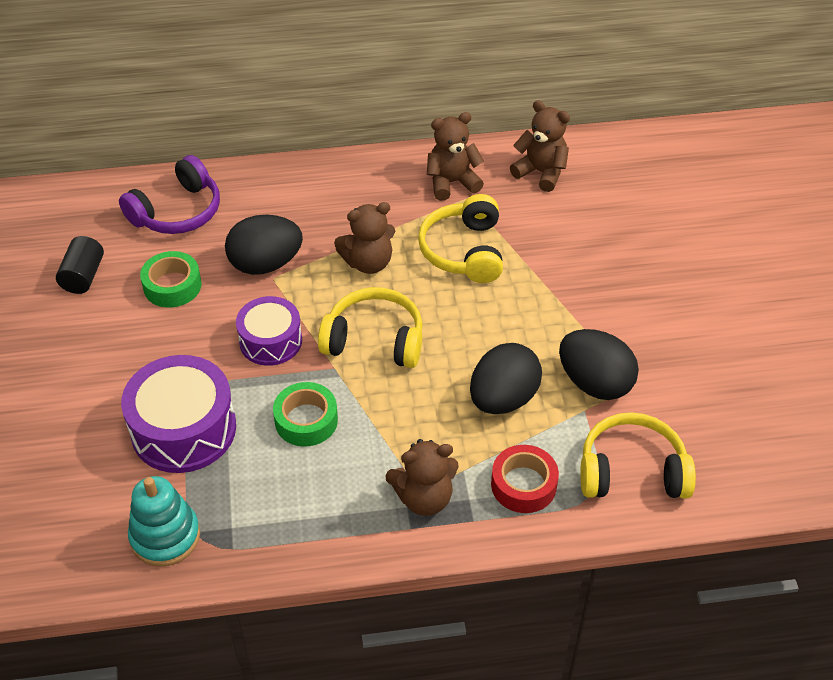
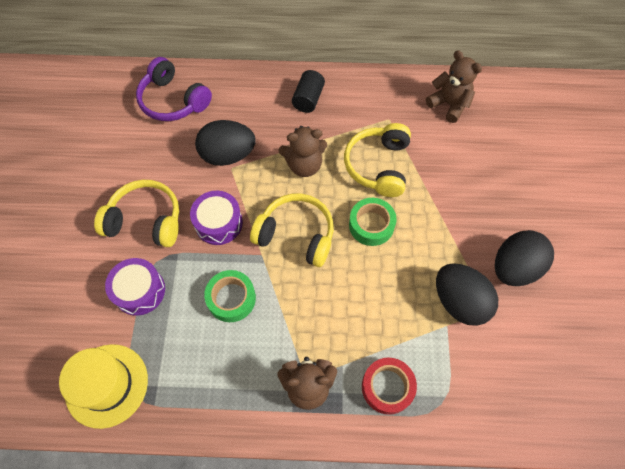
camera: 10 degrees right, 15 degrees up
(83, 276) = (95, 146): black cylinder -> black cylinder (308, 99)
(165, 536) = (107, 385): turquoise stacking toy -> yellow hat
(172, 286) = (157, 164): green tape -> green tape (371, 225)
(177, 212) = (173, 101): purple headphones -> purple headphones turned 75 degrees clockwise
(183, 429) = (139, 291): purple drum -> purple drum, size x0.64
(452, 182) = (379, 104): brown teddy bear -> none
(503, 399) = (385, 304): black egg -> black egg (514, 268)
(632, 471) = (475, 389): yellow headphones -> yellow headphones (146, 220)

